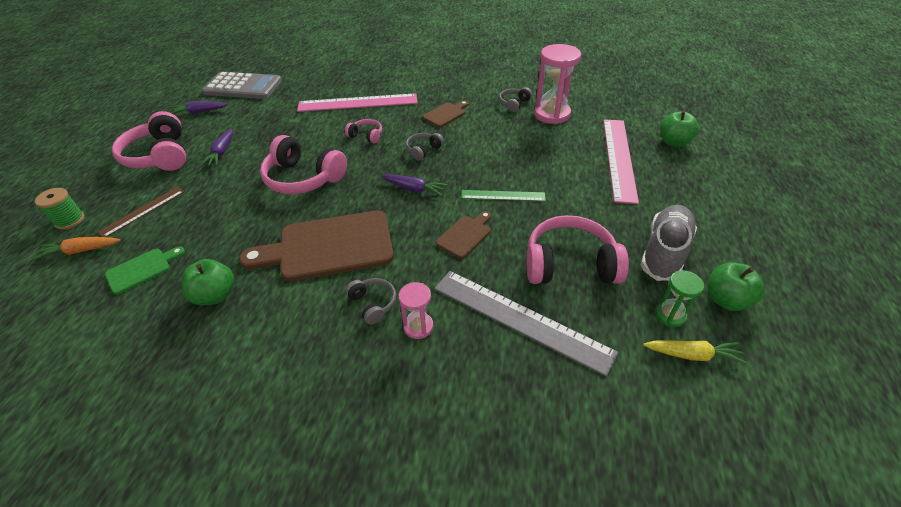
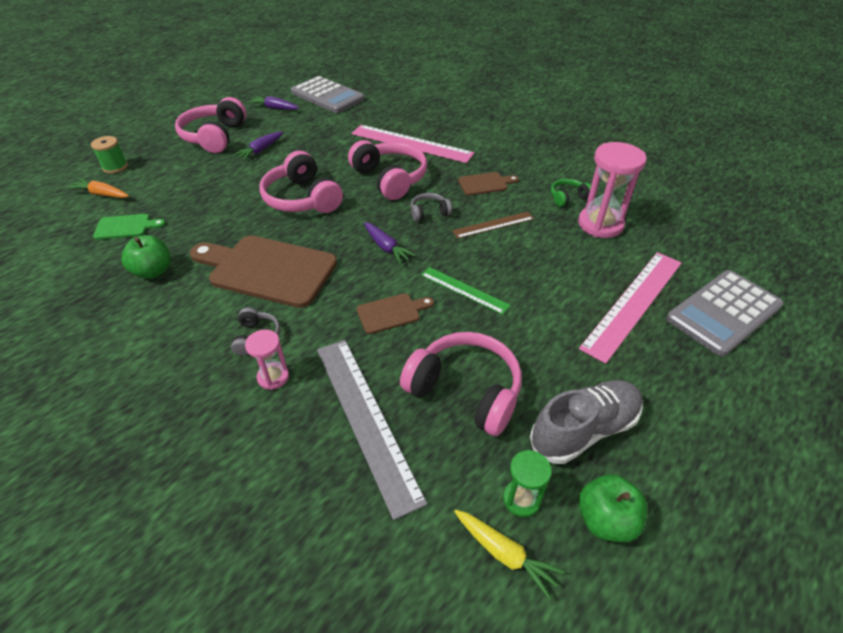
camera: 30 degrees right, 0 degrees up
(143, 211) = (165, 179): brown ruler -> brown ruler (493, 225)
(366, 136) = (390, 179): pink headphones -> pink headphones, size x2.04
(514, 104) = (568, 198): grey headphones -> green headphones
(673, 142) = (724, 313): green apple -> grey calculator

